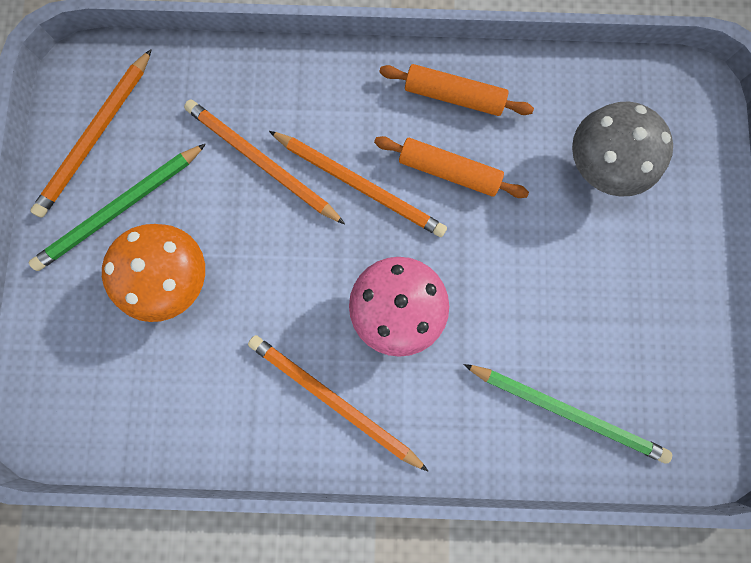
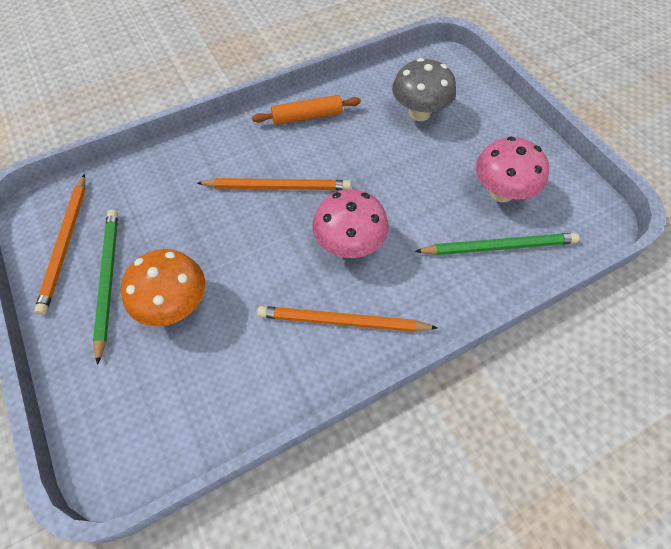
camera: 30 degrees left, 20 degrees down
(120, 209) = (108, 280): green pencil -> green pencil turned 150 degrees clockwise
(262, 162) = (201, 204): orange pencil -> none
(448, 171) = (330, 154): orange rolling pin -> none
(623, 342) = (501, 192): none -> pink mushroom

